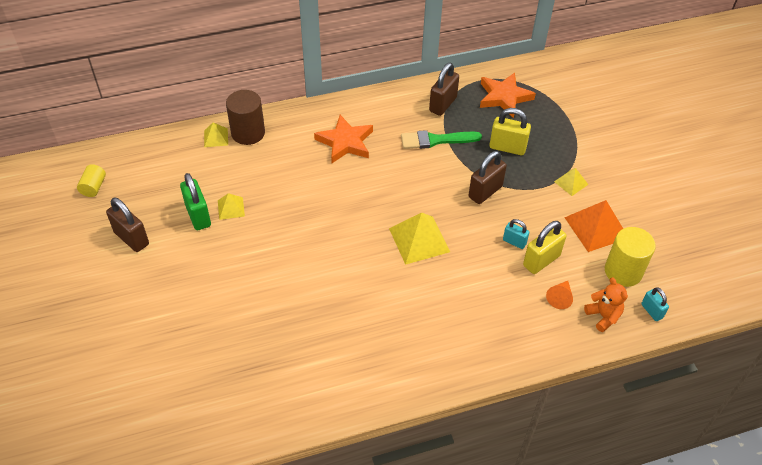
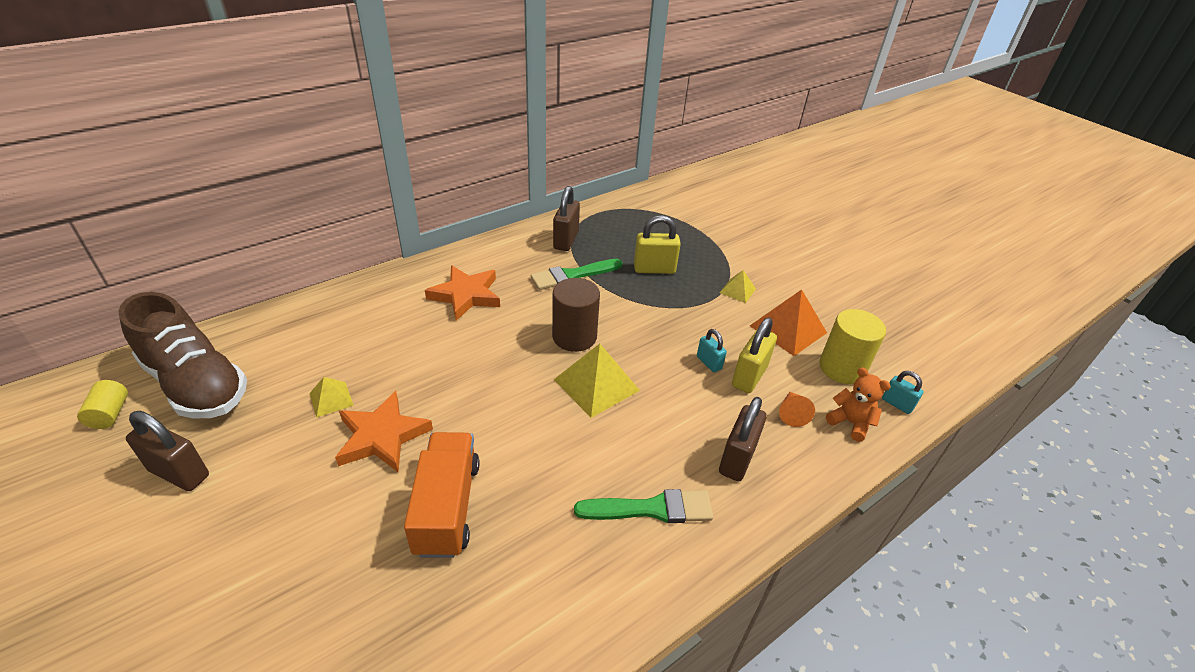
camera: 20 degrees left, 10 degrees down
(147, 176) = (196, 384): none -> brown shoe
(198, 216) = (283, 419): green padlock -> none
(216, 137) = (293, 319): yellow pyramid -> none
(248, 133) = (336, 306): brown cylinder -> brown cylinder (574, 337)
(288, 302) = (447, 507): none -> orange truck
(422, 339) = (651, 509): none -> green brush
(485, 192) = (651, 317): brown padlock -> brown padlock (737, 459)
(504, 97) = (628, 224): orange star -> orange star (382, 436)
(514, 242) = (709, 363): turquoise padlock -> turquoise padlock turned 45 degrees clockwise

